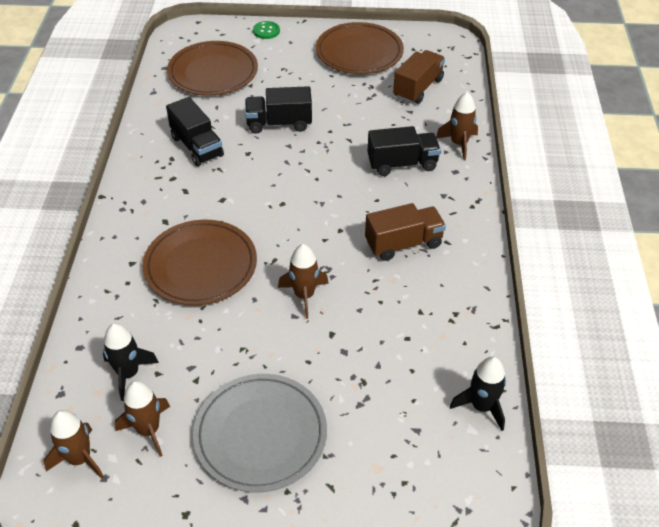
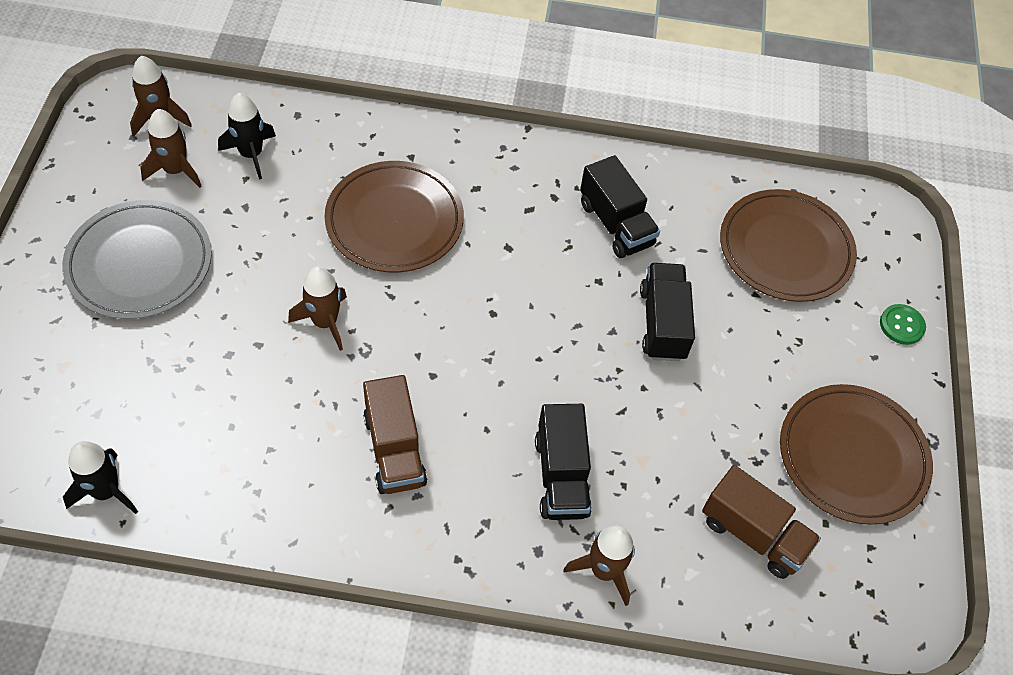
camera: 90 degrees right, 10 degrees up
(197, 146) = (615, 224): black truck -> black truck turned 90 degrees counterclockwise

